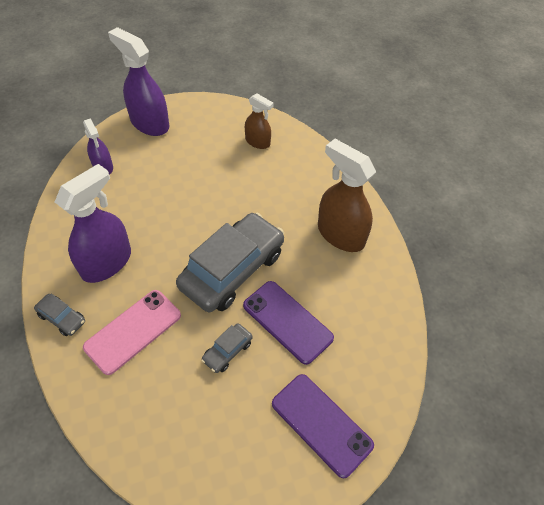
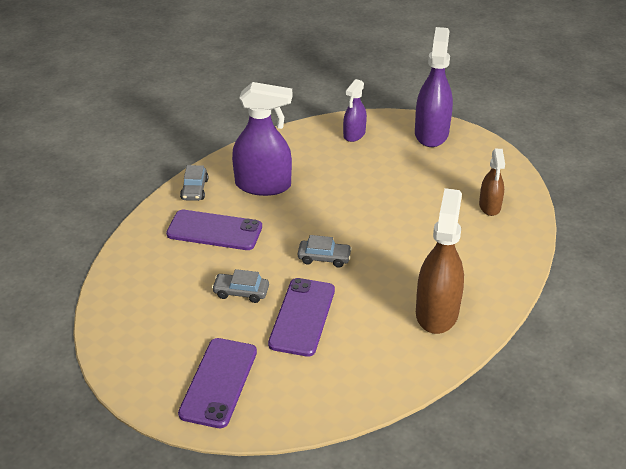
camera: 60 degrees right, 15 degrees down
(133, 331) = (214, 231): pink phone -> purple phone
(232, 270) = (324, 258): grey car -> grey car, size x0.43

